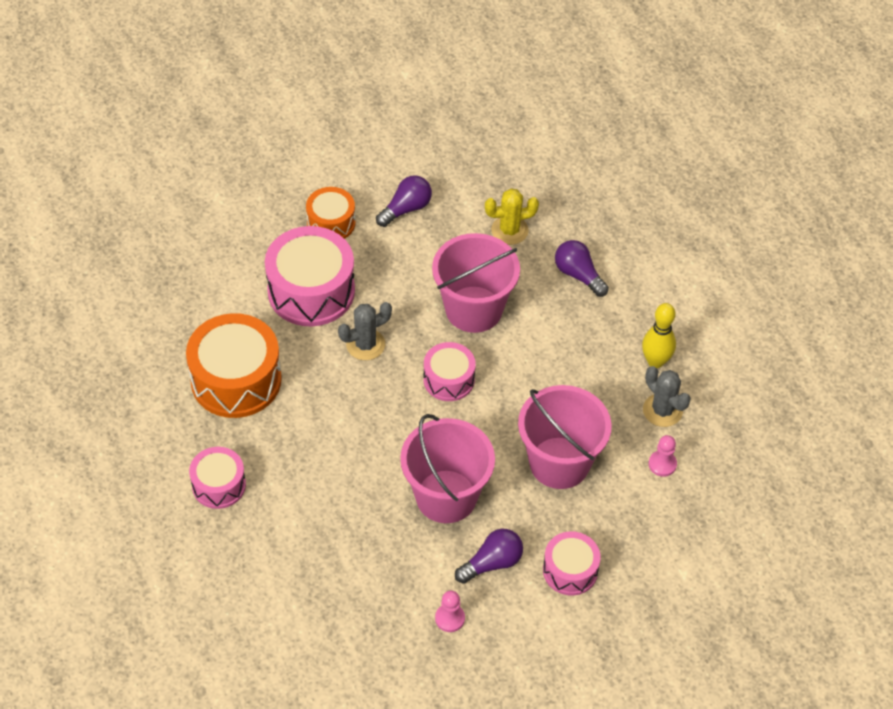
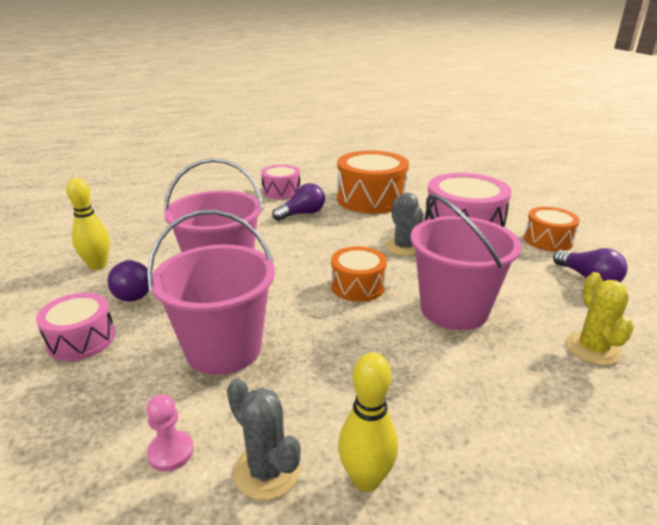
camera: 100 degrees right, 25 degrees down
(449, 379) = (358, 286): pink drum -> orange drum
(450, 618) = (98, 266): pink pawn -> yellow bowling pin
(578, 275) = (533, 407): purple light bulb -> purple light bulb (302, 214)
(662, 410) = (267, 471): grey cactus -> grey cactus turned 75 degrees clockwise

